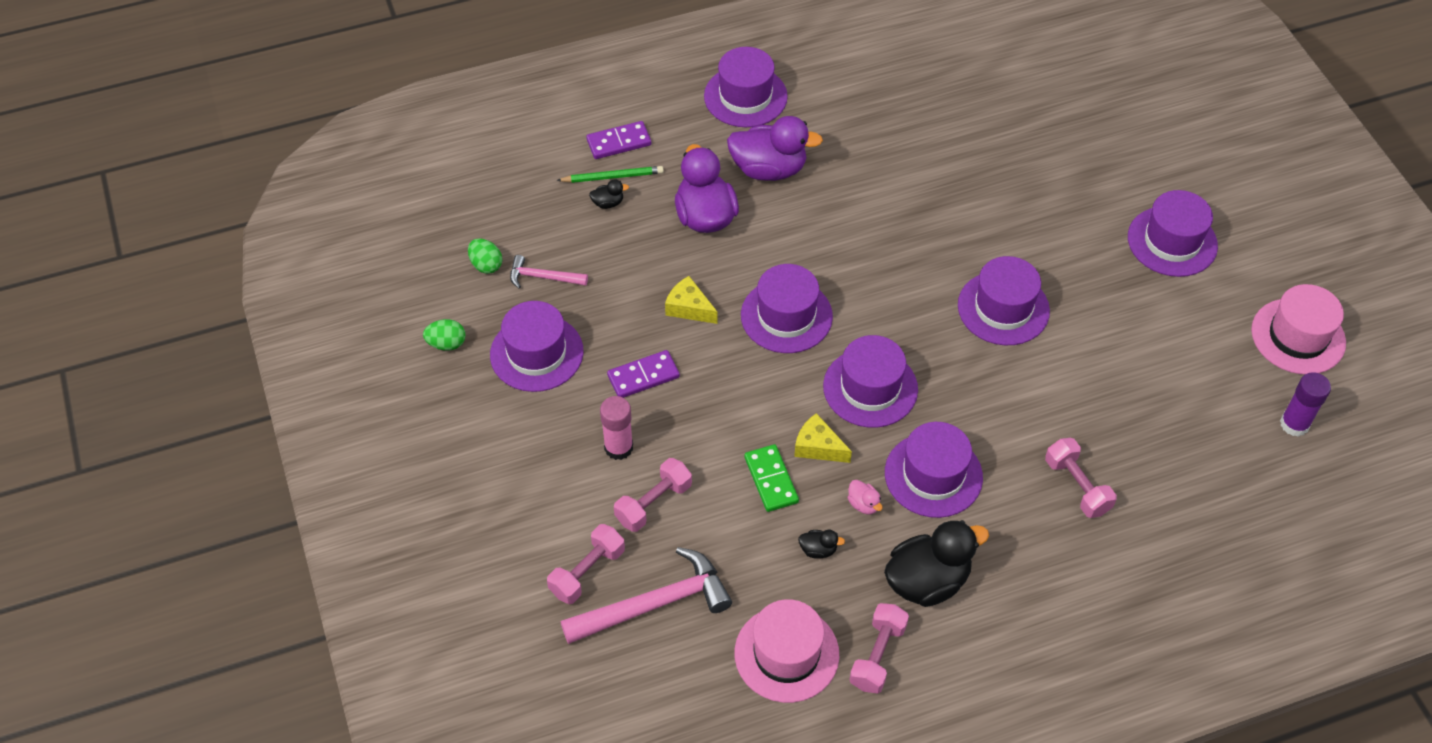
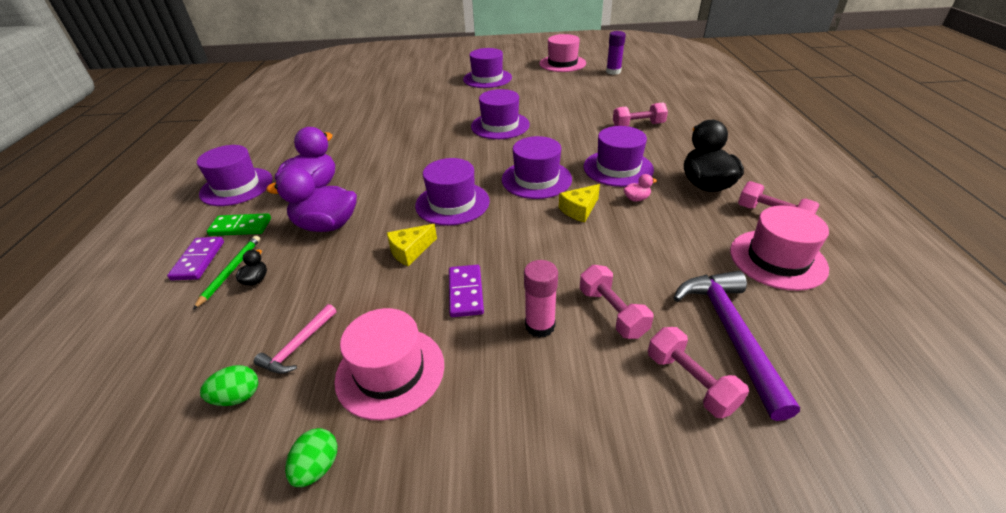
camera: 70 degrees left, 15 degrees down
(536, 353) = (390, 371): purple hat -> pink hat
(655, 604) = (731, 333): pink hammer -> purple hammer
(771, 480) = (604, 237): green domino -> green domino (240, 227)
(818, 550) = (675, 226): black duck -> none

